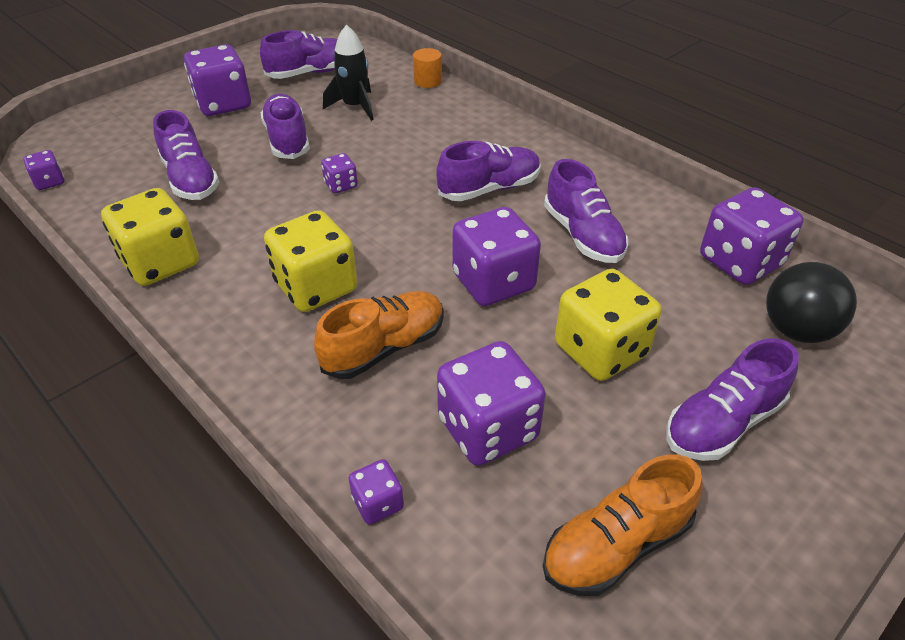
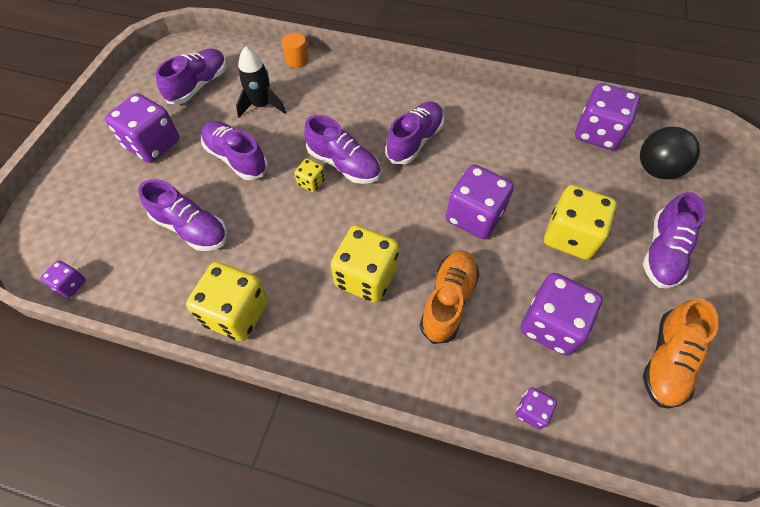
camera: 30 degrees left, 15 degrees up
(341, 185) = (311, 182): purple dice -> yellow dice
(583, 235) = (499, 153): purple shoe -> purple shoe (344, 164)

